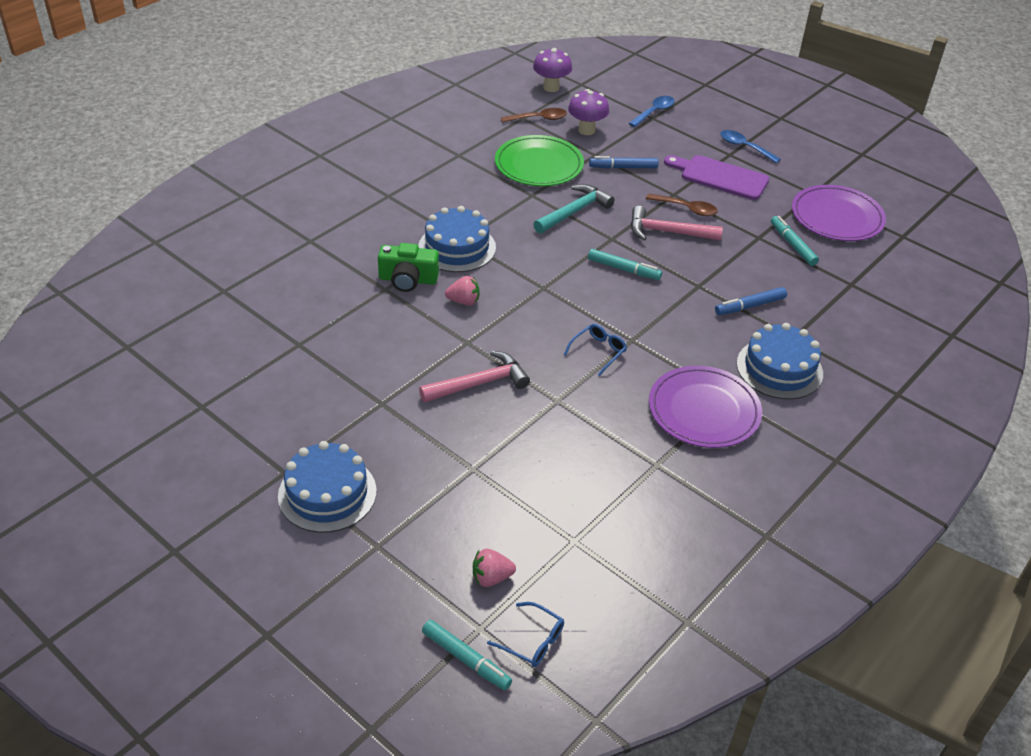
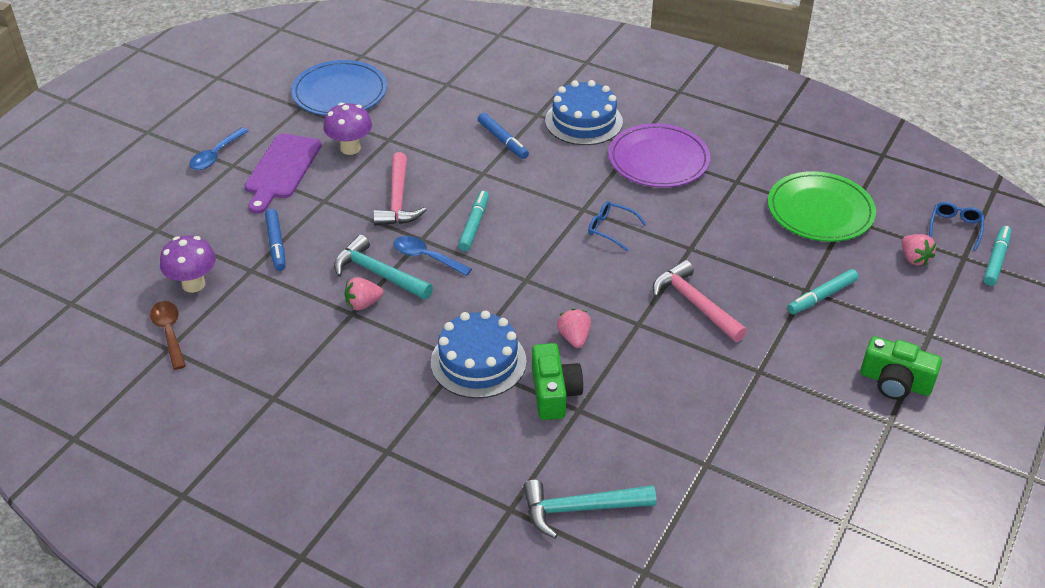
camera: 100 degrees left, 0 degrees up
(292, 272) = (580, 509): none -> turquoise hammer
(327, 493) = (895, 382): blue cake -> green camera
(539, 165) = (283, 317): green plate -> green plate (820, 211)
(541, 201) = (363, 304): none -> pink strawberry
(551, 87) = (81, 332): purple mushroom -> purple mushroom (350, 148)
(654, 112) = (142, 230): blue spoon -> blue spoon (426, 257)
(686, 209) = (350, 190): brown spoon -> none
(792, 245) = (396, 118): turquoise marker -> turquoise marker (821, 296)
(837, 217) = (340, 92): purple plate -> blue plate

